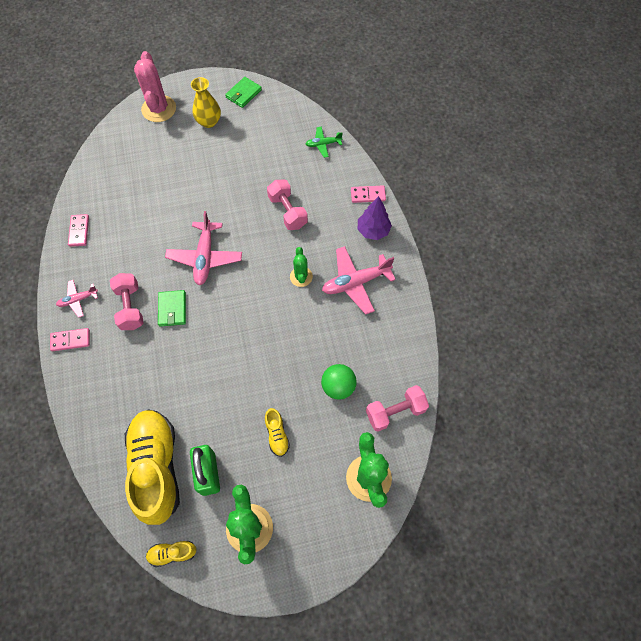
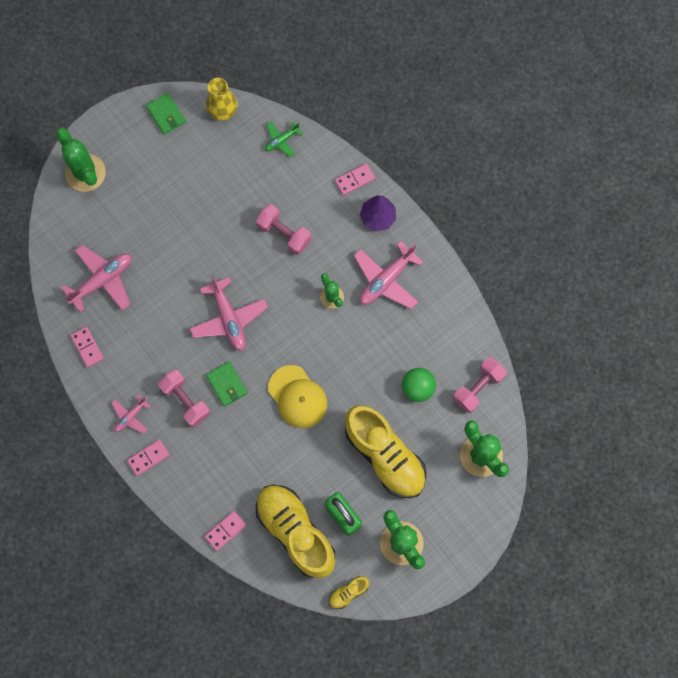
camera: 25 degrees left, 10 degrees up
(95, 436) = (225, 531): none -> pink domino
(123, 187) = (102, 281): none -> pink plane
(159, 109) = (85, 173): pink cactus -> green cactus
(209, 122) = (148, 165): yellow vase -> yellow vase (223, 111)
(226, 346) = (297, 397): none -> yellow cap
(243, 94) = (166, 115): green wallet -> green wallet turned 45 degrees counterclockwise
(277, 435) = (385, 455): yellow shoe -> yellow shoe, size x2.37

